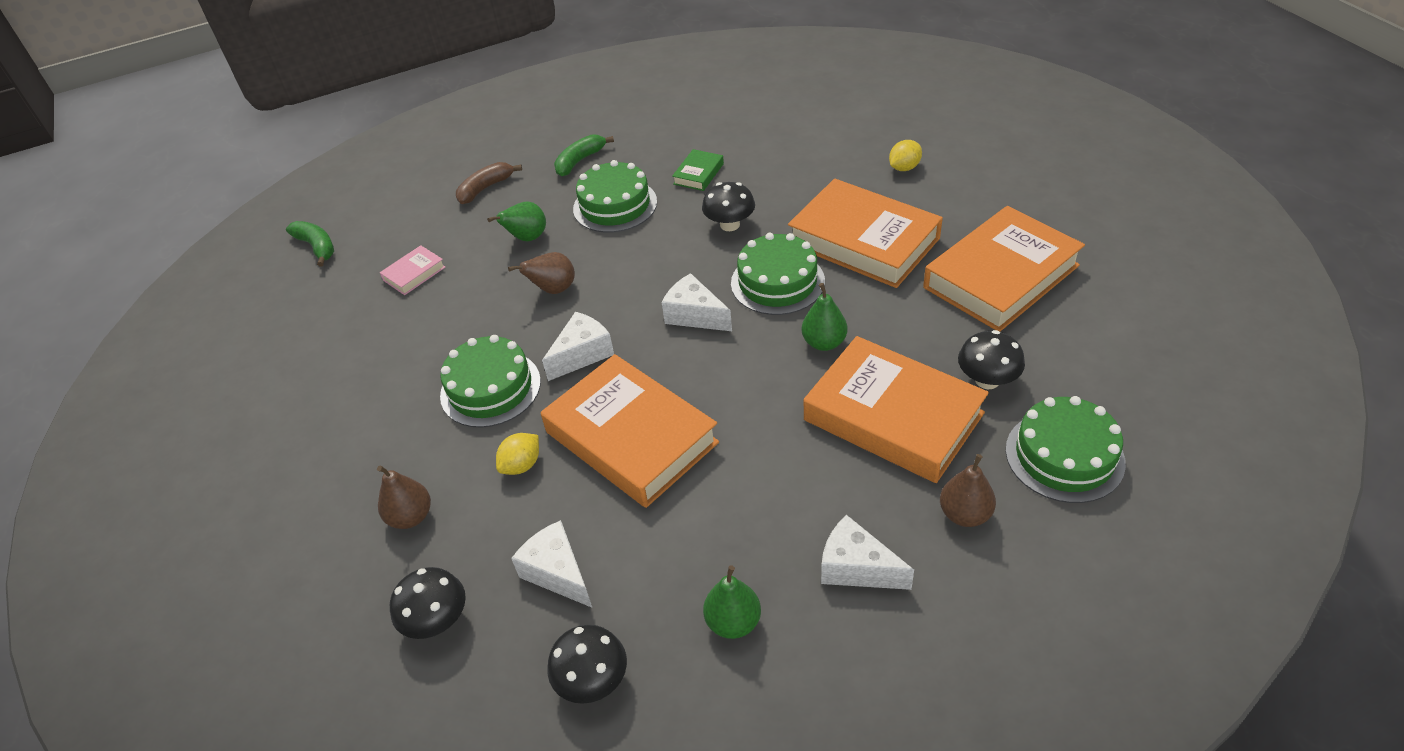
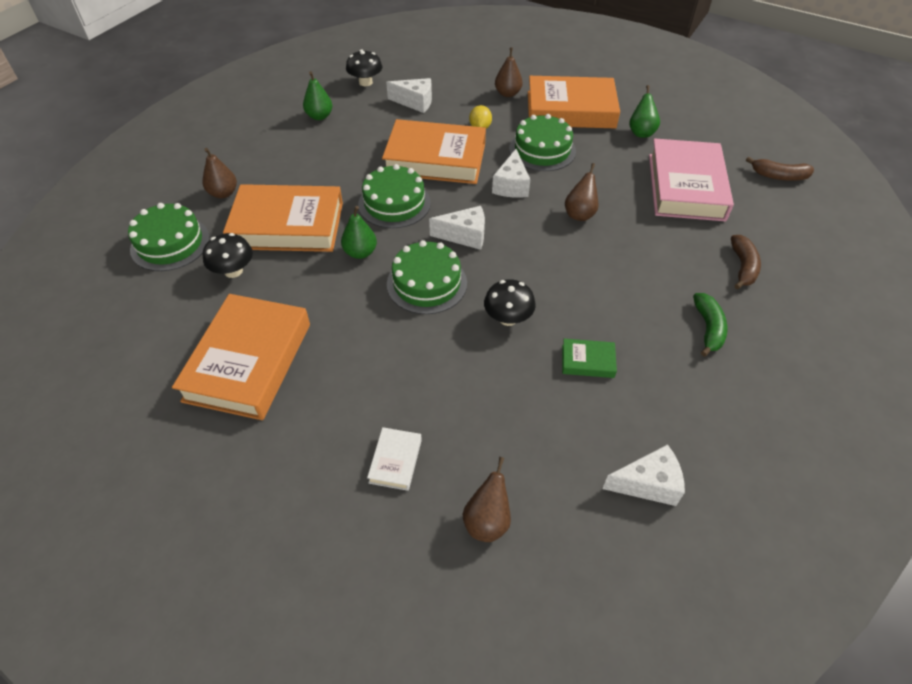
camera: 140 degrees right, 5 degrees up
(317, 247) = (778, 176): green banana -> brown banana
(414, 274) = (685, 187): pink book -> pink book, size x2.34
(437, 620) = (450, 73): black mushroom -> none
(527, 238) = (649, 241): green pear -> green pear (641, 132)
(615, 205) = (620, 296): green cake -> green cake (394, 203)
(698, 174) = (587, 361): green book -> green book turned 75 degrees counterclockwise
(856, 568) = (272, 153): white cheese -> white cheese (648, 484)
(861, 121) = (487, 521): none -> brown pear
(863, 241) = (383, 349): orange book -> orange book (570, 110)
(904, 168) = (395, 461): yellow lemon -> white book

